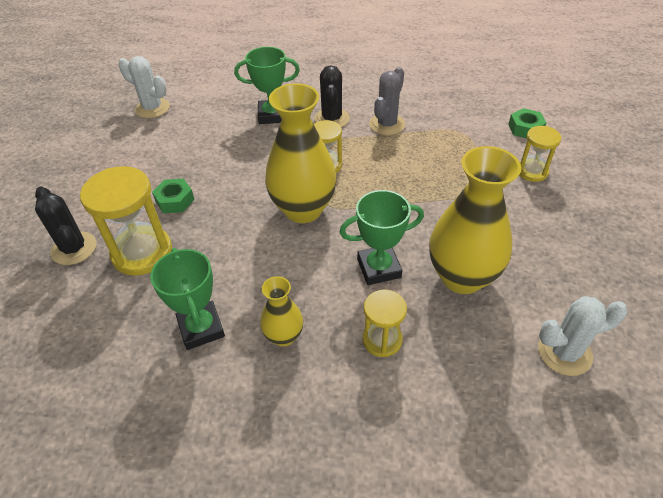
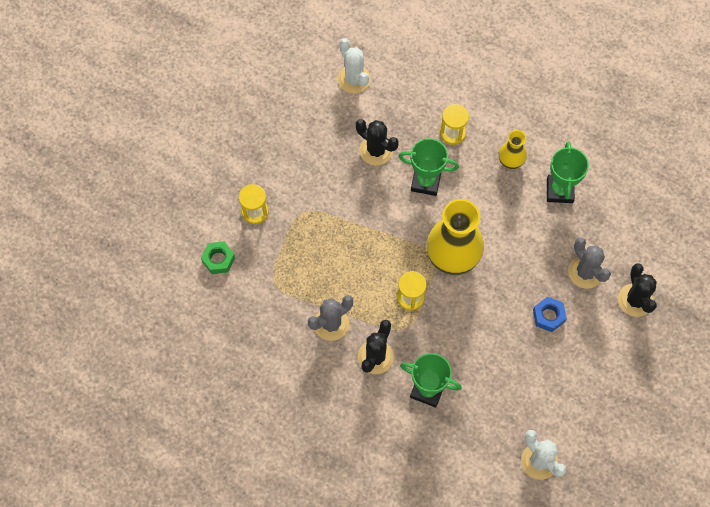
camera: 155 degrees left, 20 degrees up
(142, 252) = (585, 272): yellow hourglass -> grey cactus
(175, 200) = (548, 316): green nut -> blue nut
(462, 277) = (376, 150): yellow vase -> black cactus
(564, 353) = (354, 79): white cactus -> white cactus turned 45 degrees clockwise

